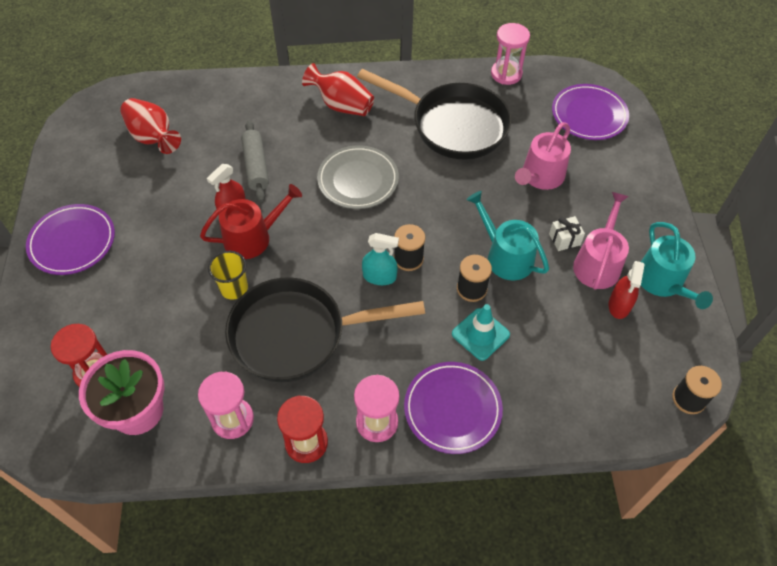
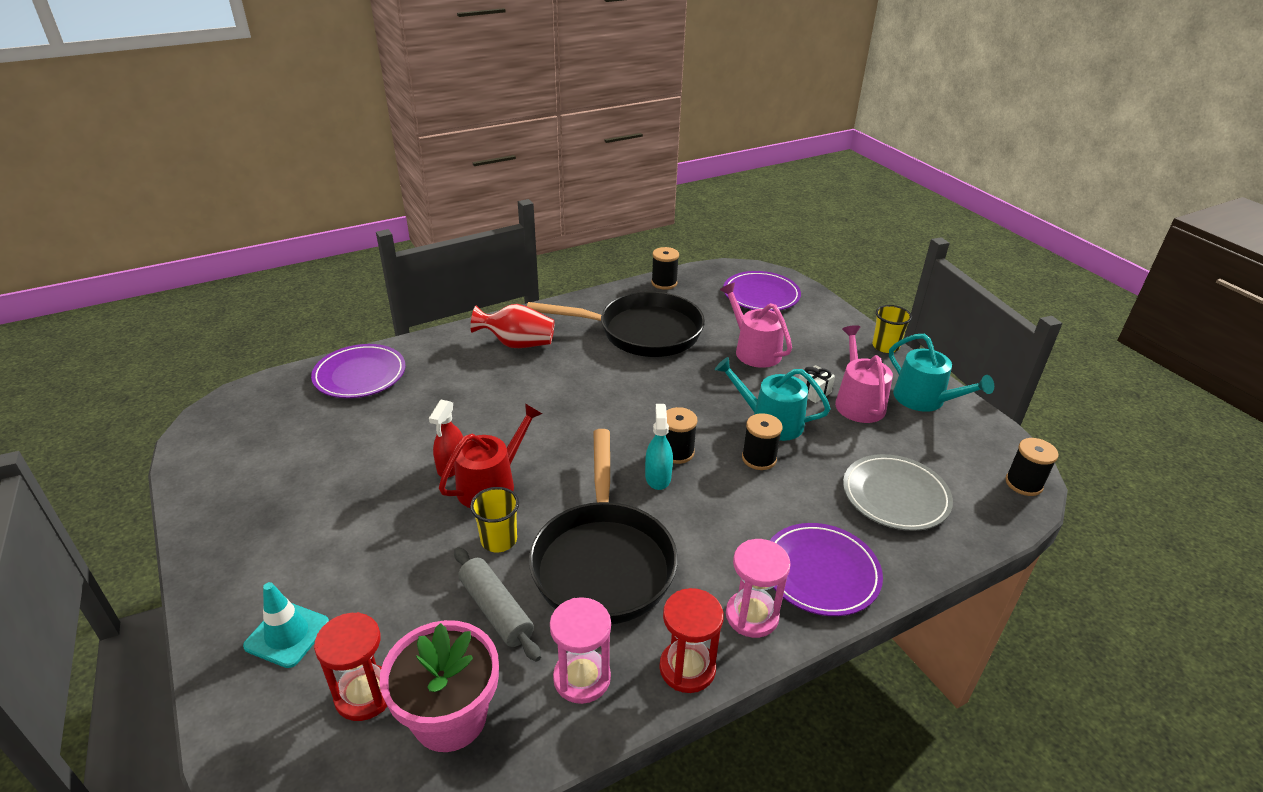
camera: 25 degrees left, 20 degrees down
(72, 242) = (256, 558): purple plate -> purple plate (360, 375)
(153, 137) = (312, 425): red vase -> none
(256, 166) = (455, 419): grey rolling pin -> grey rolling pin (496, 610)
(297, 334) = (603, 561): black pan -> black pan turned 60 degrees counterclockwise
(358, 180) = (577, 400): grey plate -> grey plate (895, 496)
(379, 276) = (658, 477): turquoise spray bottle -> turquoise spray bottle turned 75 degrees counterclockwise
(480, 334) = (797, 495): turquoise traffic cone -> turquoise traffic cone (287, 634)
(506, 74) = (664, 283): pink hourglass -> black spool
(540, 176) = (754, 350): pink watering can -> pink watering can turned 135 degrees clockwise
(619, 305) = (903, 429): red spray bottle -> none
(669, 212) = (885, 346): none -> yellow cup

